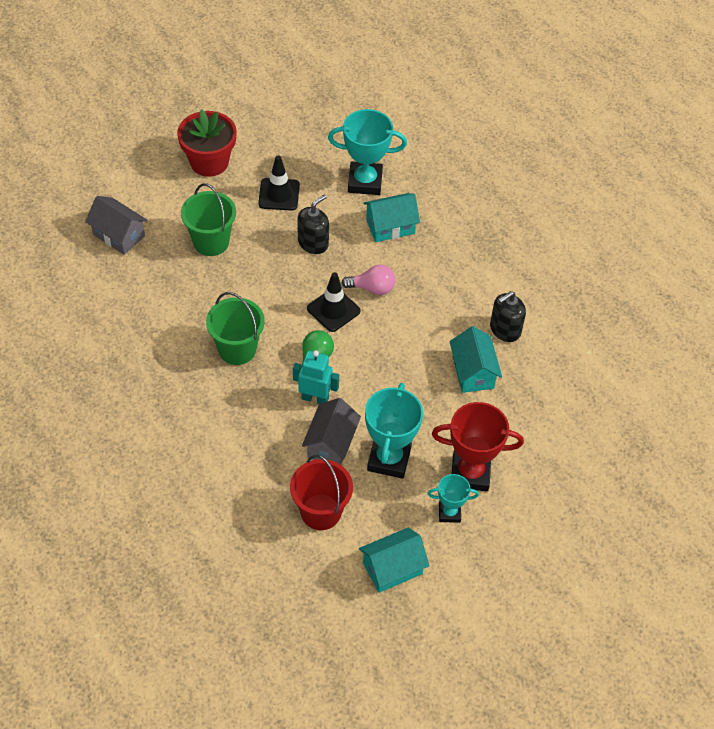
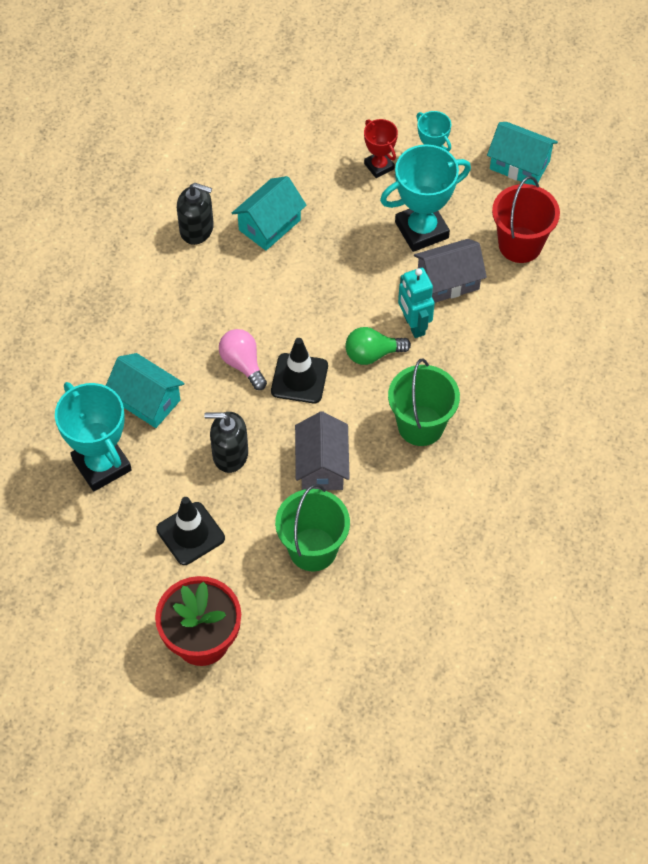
camera: 125 degrees left, 5 degrees up
(119, 235) = (384, 646): grey house -> grey house (321, 465)
(470, 473) = (379, 166): red trophy -> red trophy, size x0.56

